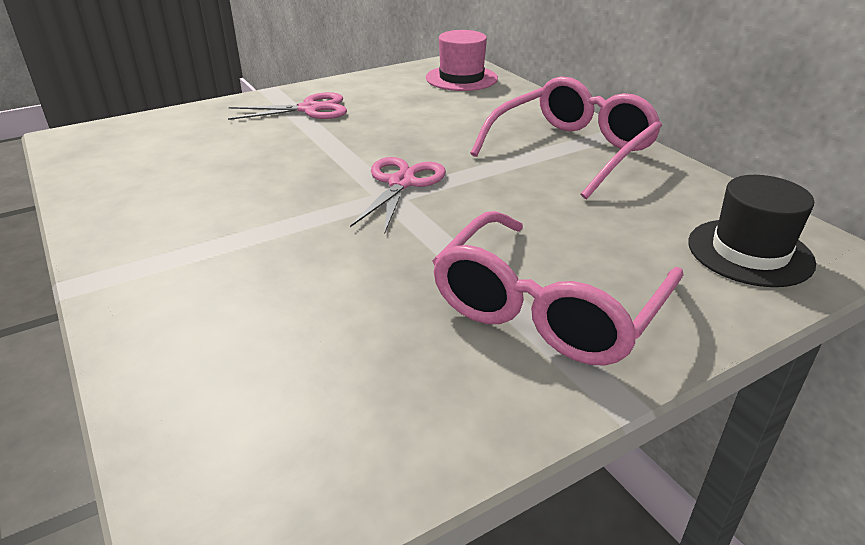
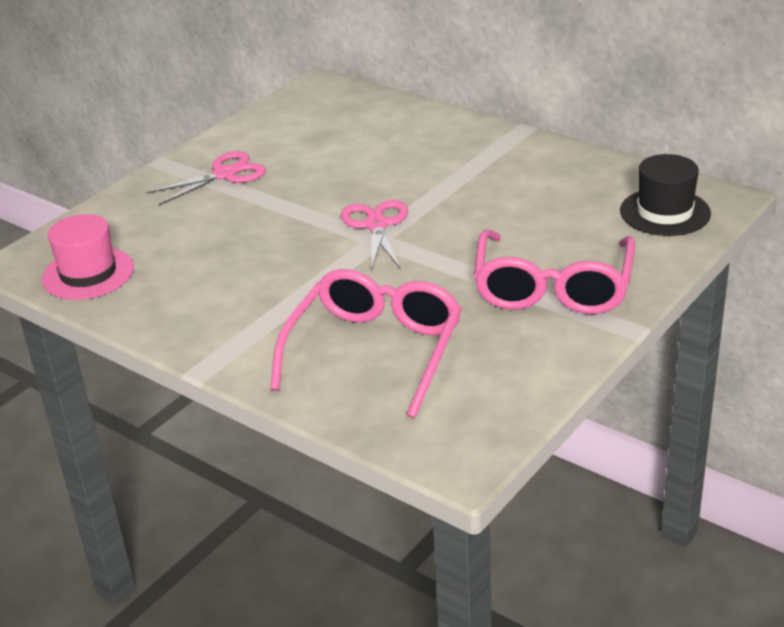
camera: 20 degrees left, 0 degrees up
(461, 78) = (340, 104): pink hat -> pink hat (88, 274)
(572, 150) = (493, 159): pink glasses -> pink glasses (375, 351)

